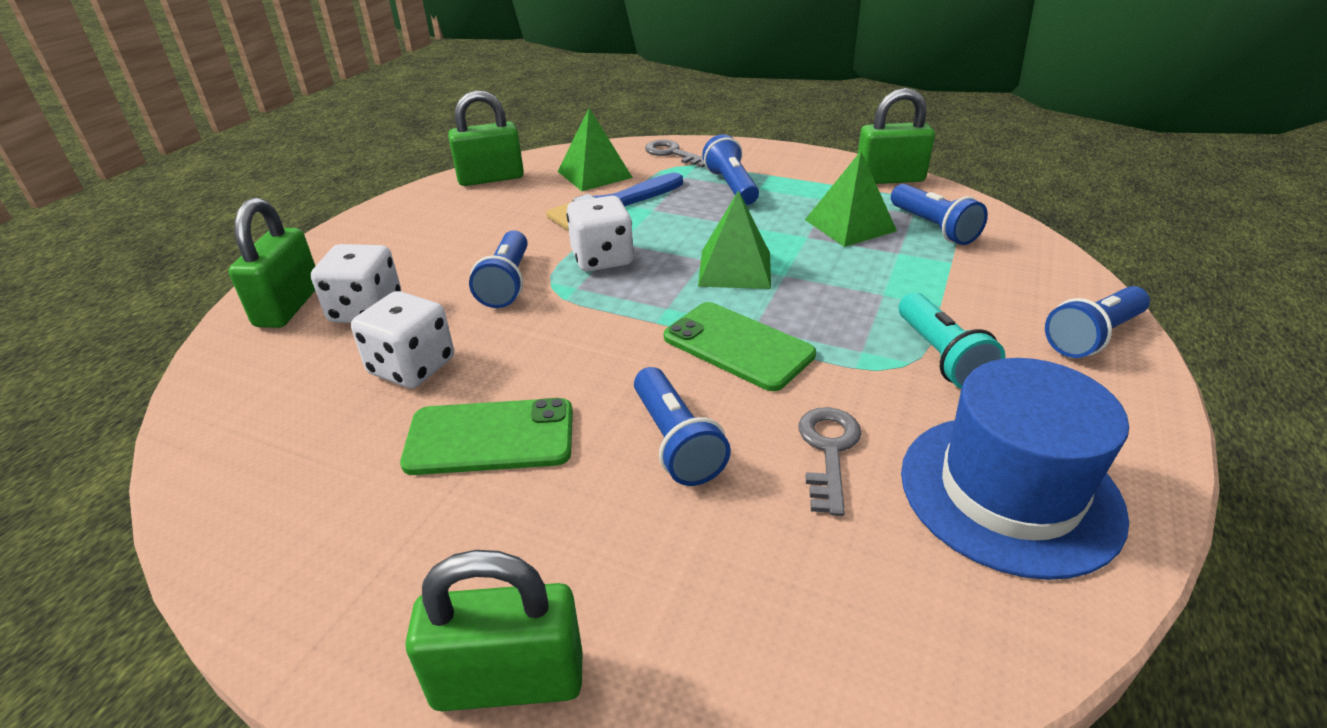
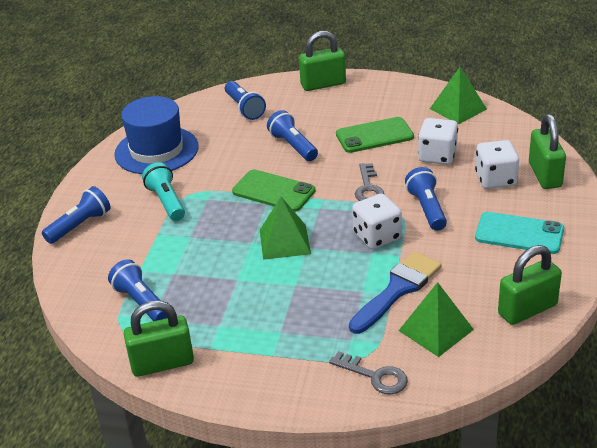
camera: 170 degrees right, 0 degrees up
(419, 239) = (519, 233): none -> turquoise phone
(731, 186) = (305, 331): blue flashlight -> blue flashlight (244, 108)
(828, 451) = (227, 153): grey key -> grey key (368, 188)
(849, 225) = (204, 296): green pyramid -> green pyramid (458, 109)

